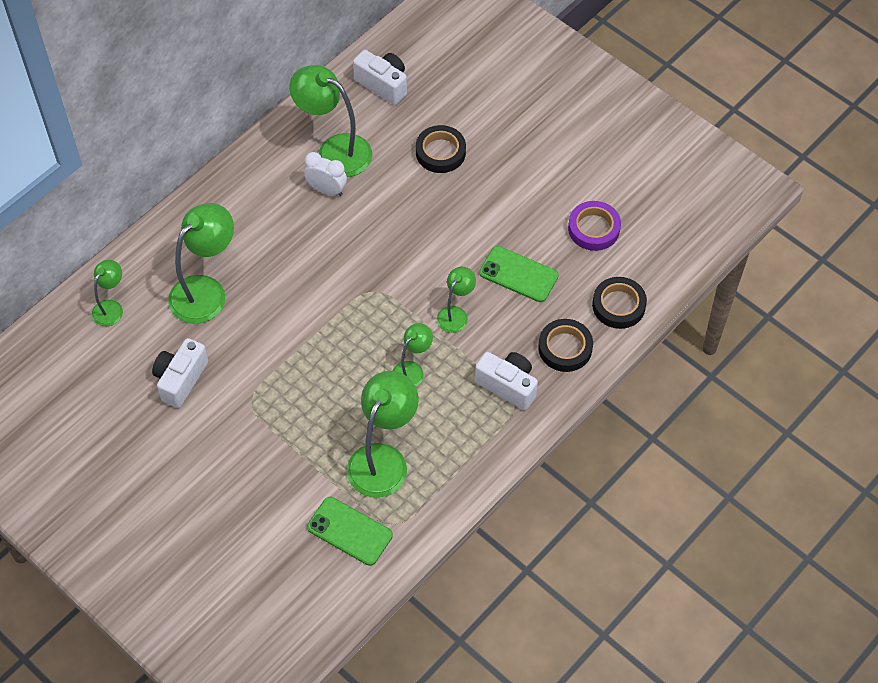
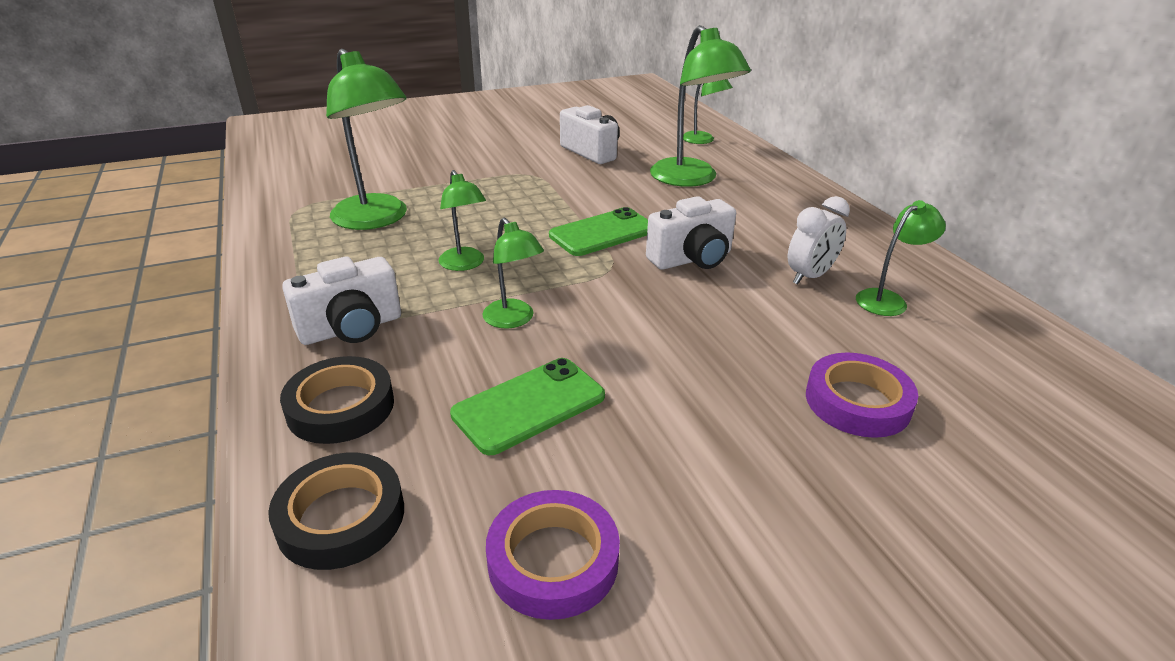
camera: 115 degrees right, 25 degrees down
(334, 150) = (888, 299): green lamp -> green lamp, size x0.54
(349, 531) = (327, 186): green phone -> green phone (602, 233)
(383, 84) = (1047, 383): white camera -> white camera (692, 259)
(440, 152) = (857, 402): black tape -> purple tape

